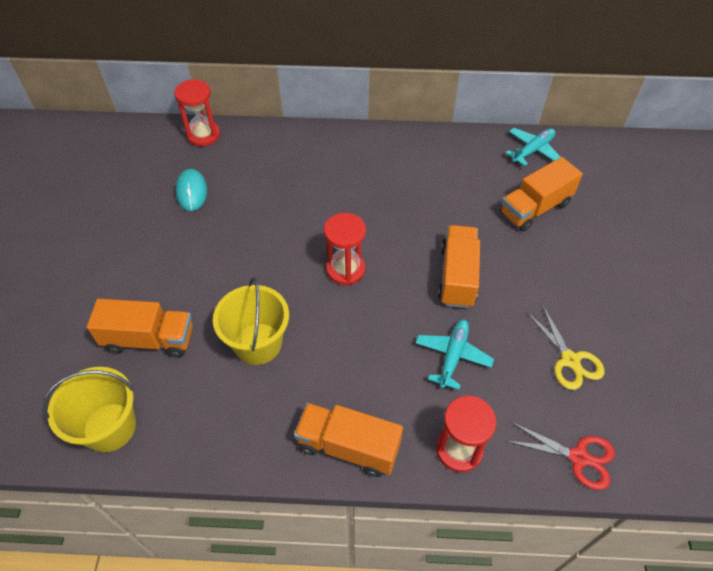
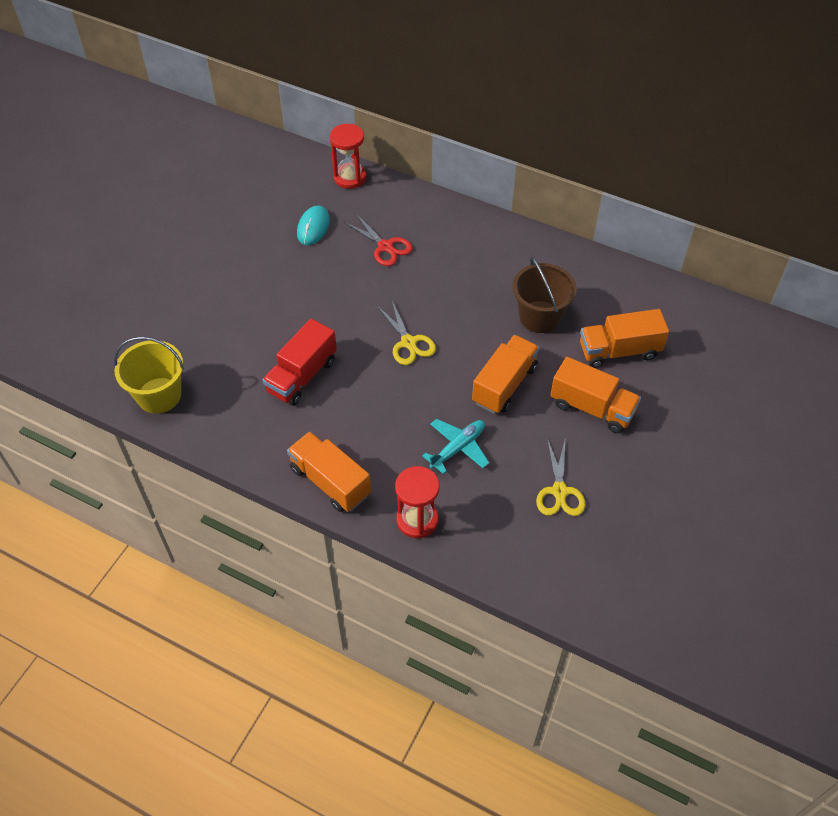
camera: 25 degrees right, 0 degrees up
(149, 339) = (219, 340): orange truck -> orange truck (592, 408)
(258, 343) = (302, 376): yellow bucket -> red truck
(345, 269) = (408, 343): red hourglass -> yellow scissors
(449, 202) = (540, 317): none -> brown bucket
(533, 150) = (656, 295): turquoise plane -> none
(578, 457) = (513, 566): red scissors -> red scissors (385, 247)

